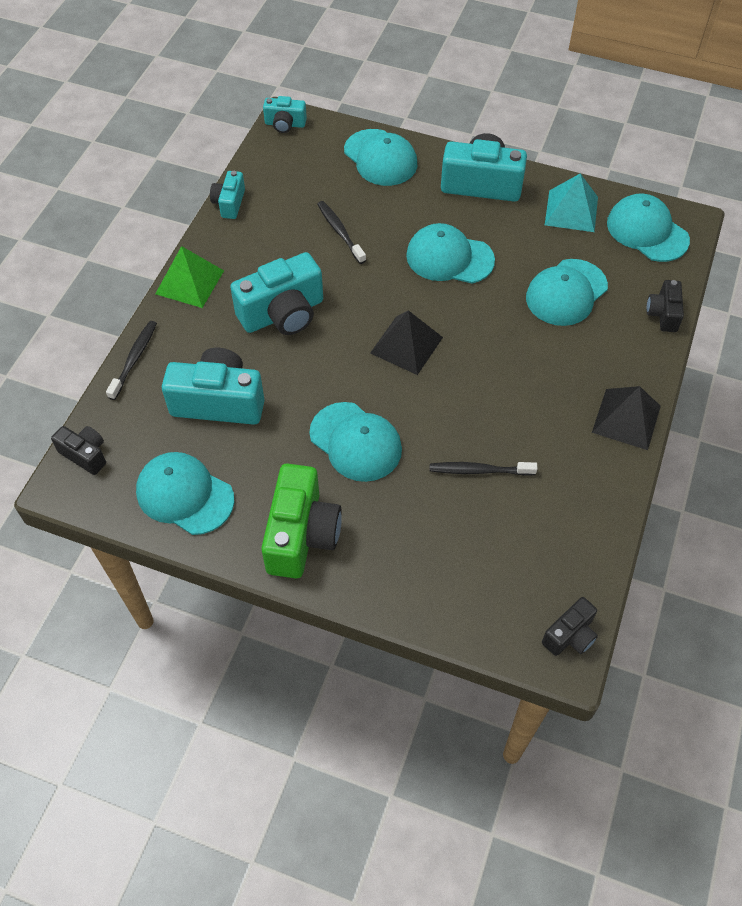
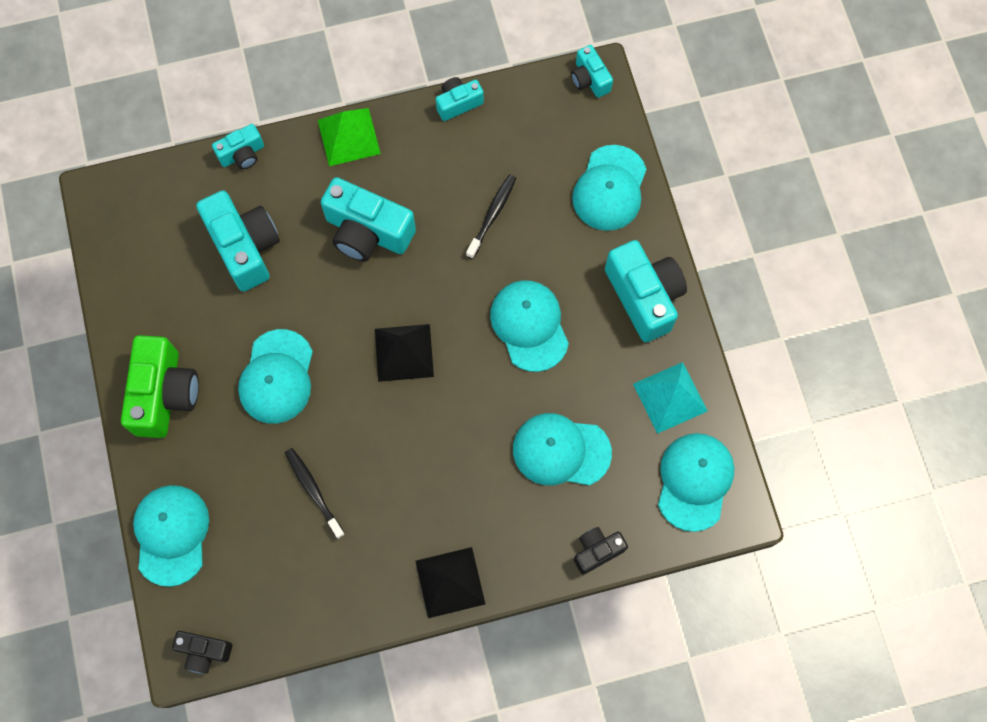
camera: 55 degrees right, 15 degrees up
(85, 455) = (132, 188): black camera -> none
(134, 359) = (242, 154): black toothbrush -> turquoise camera
(184, 495) = (144, 285): turquoise cap -> turquoise cap (171, 534)
(301, 535) = (165, 394): green camera -> green camera turned 60 degrees counterclockwise

